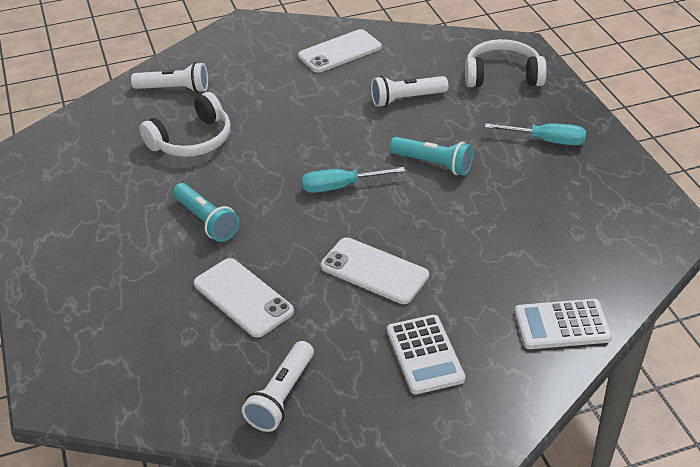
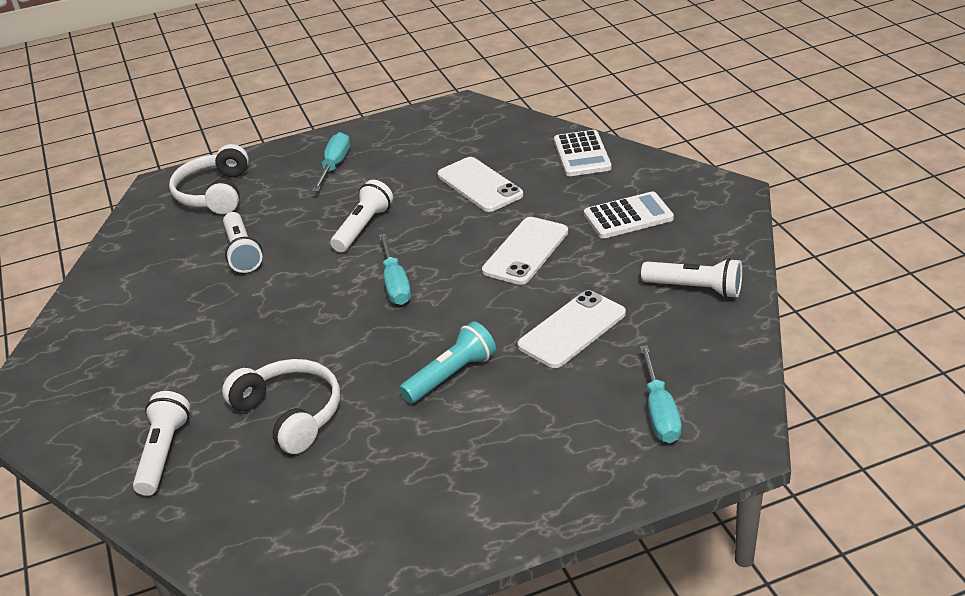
camera: 90 degrees left, 5 degrees down
(112, 347) = (660, 412): none -> turquoise screwdriver
(340, 52) = (123, 310): white phone -> white phone (479, 185)
(433, 164) = (363, 227): turquoise flashlight -> white flashlight

